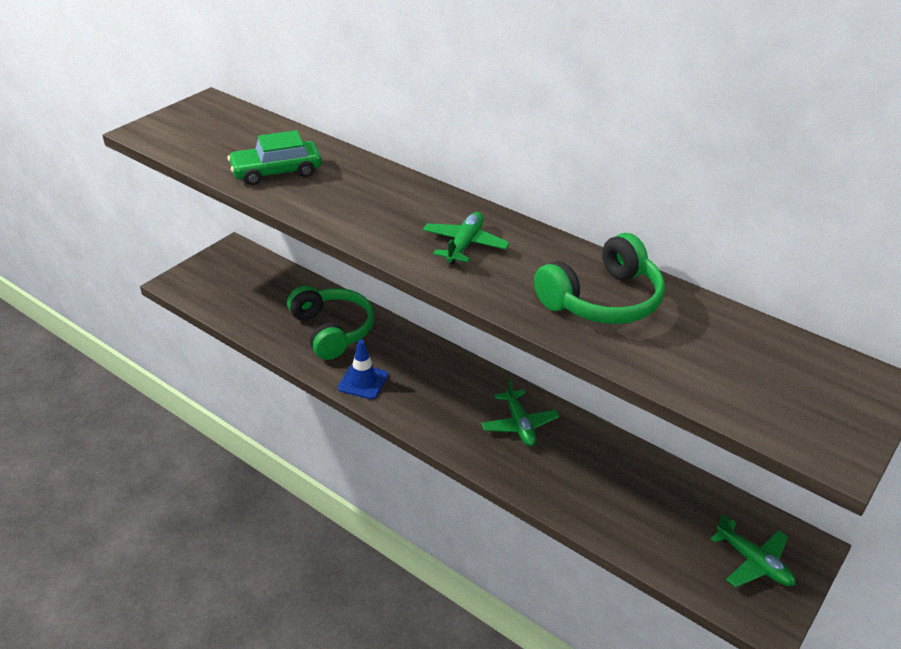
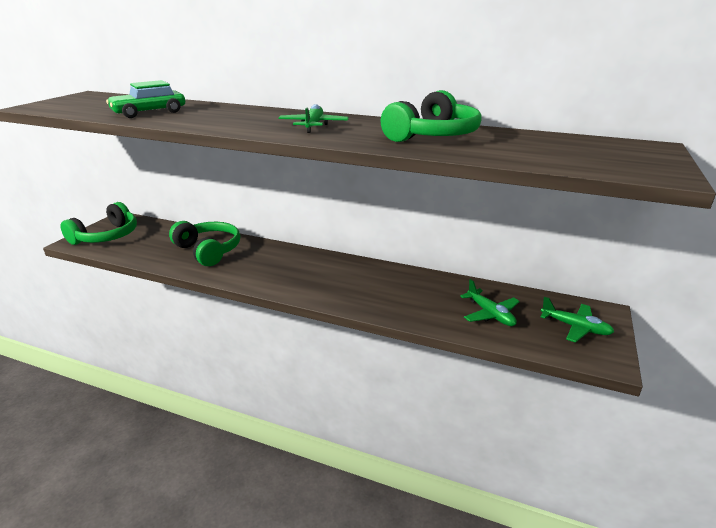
camera: 15 degrees left, 10 degrees down
(214, 279) = (107, 236): none -> green headphones
(363, 382) = (241, 275): blue traffic cone -> none
(519, 424) = (369, 280): green plane -> green plane (490, 314)

